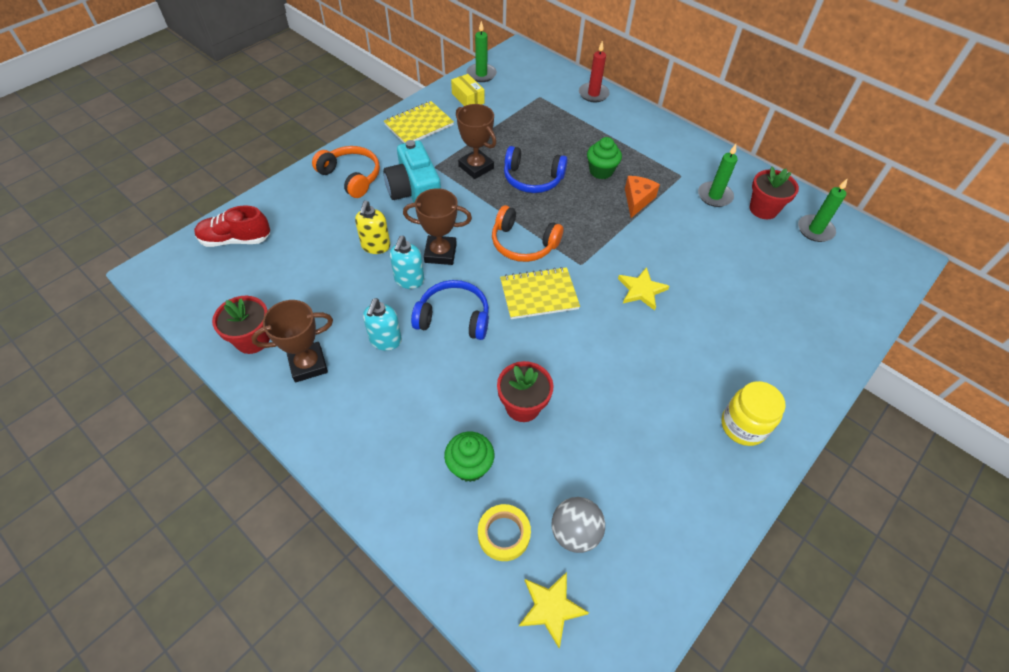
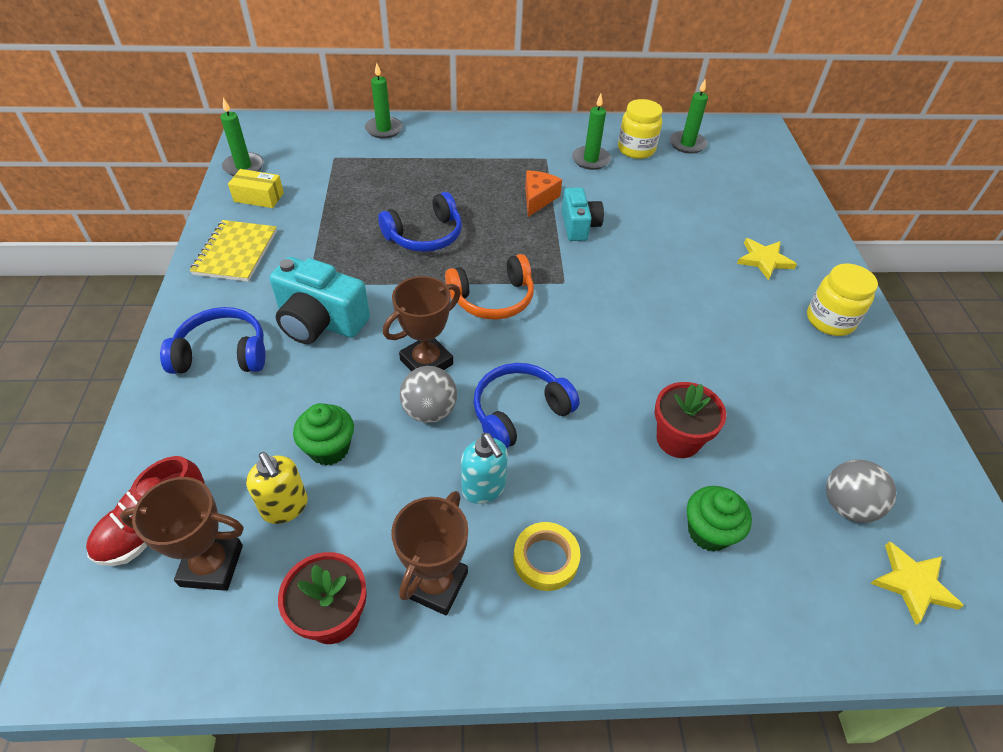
camera: 45 degrees left, 5 degrees down
(351, 177) = (222, 353): orange headphones -> blue headphones
(376, 246) = (348, 404): yellow soap dispenser -> yellow soap dispenser (285, 507)
(409, 280) = (429, 411): turquoise soap dispenser -> grey ball
(476, 167) = (355, 258): brown trophy -> brown trophy (211, 565)
(504, 534) = (808, 562): yellow tape -> yellow tape (545, 559)
(539, 294) = (564, 333): yellow notebook -> none
(593, 94) = (384, 129): red candle -> green candle
(601, 171) = (477, 192): green cupcake -> green cupcake (329, 448)
(637, 200) = (538, 199): orange cheese -> orange cheese turned 45 degrees clockwise
(641, 235) = (579, 226): none -> turquoise camera
(641, 290) = (636, 270): yellow star -> yellow star (764, 260)
(763, 209) = (636, 149): red flower pot -> yellow jar

